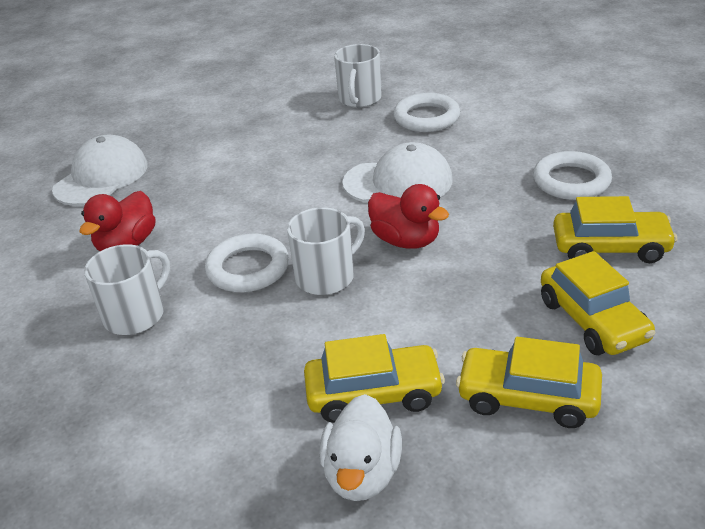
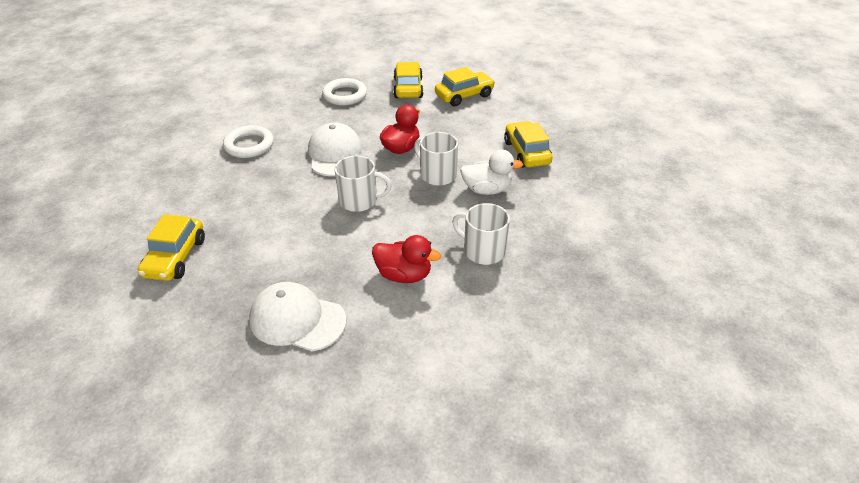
camera: 100 degrees left, 5 degrees up
(248, 268) = (431, 207): white ring -> none
(360, 99) = (204, 178): white mug -> white mug (359, 201)
(362, 473) = (574, 153): white duck -> white duck (486, 190)
(527, 397) = (517, 113): yellow car -> yellow car (175, 257)

